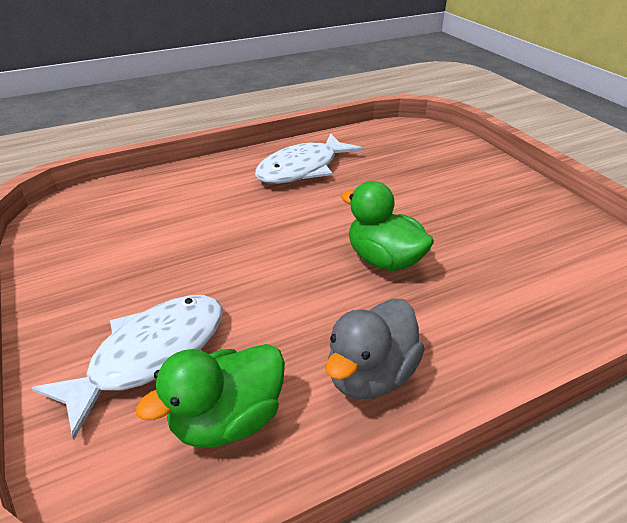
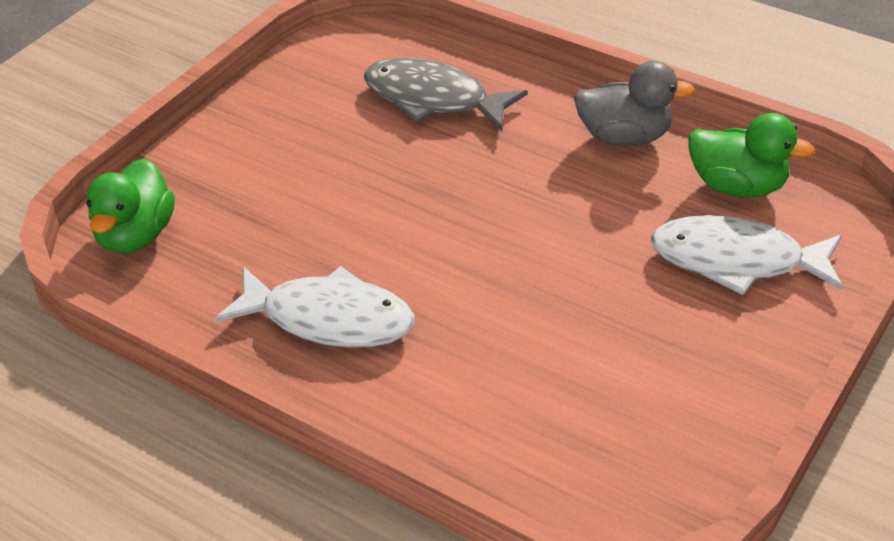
camera: 120 degrees left, 5 degrees up
(384, 260) = (473, 177): green duck -> green duck (135, 235)
(507, 278) = (433, 99): none -> grey fish

